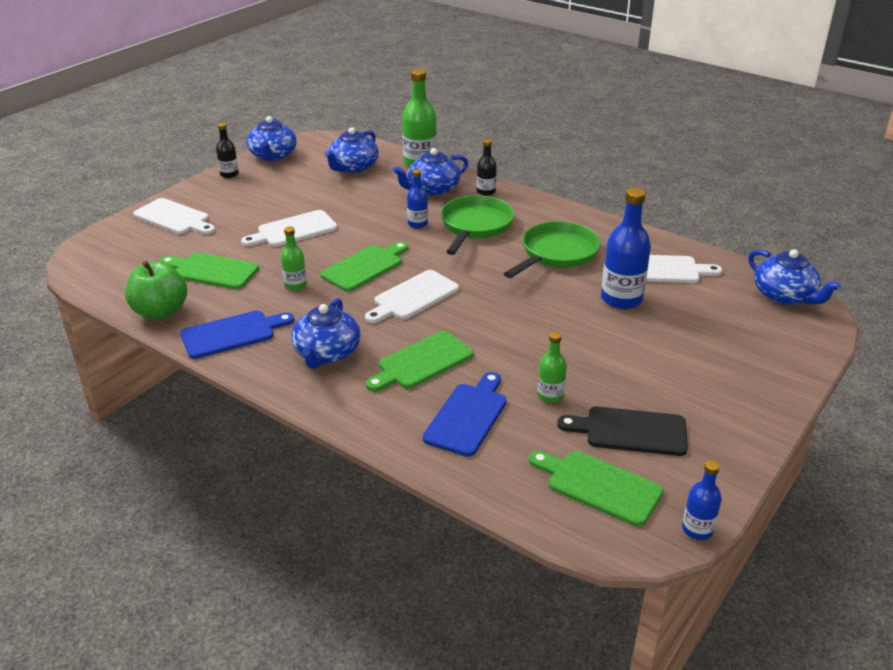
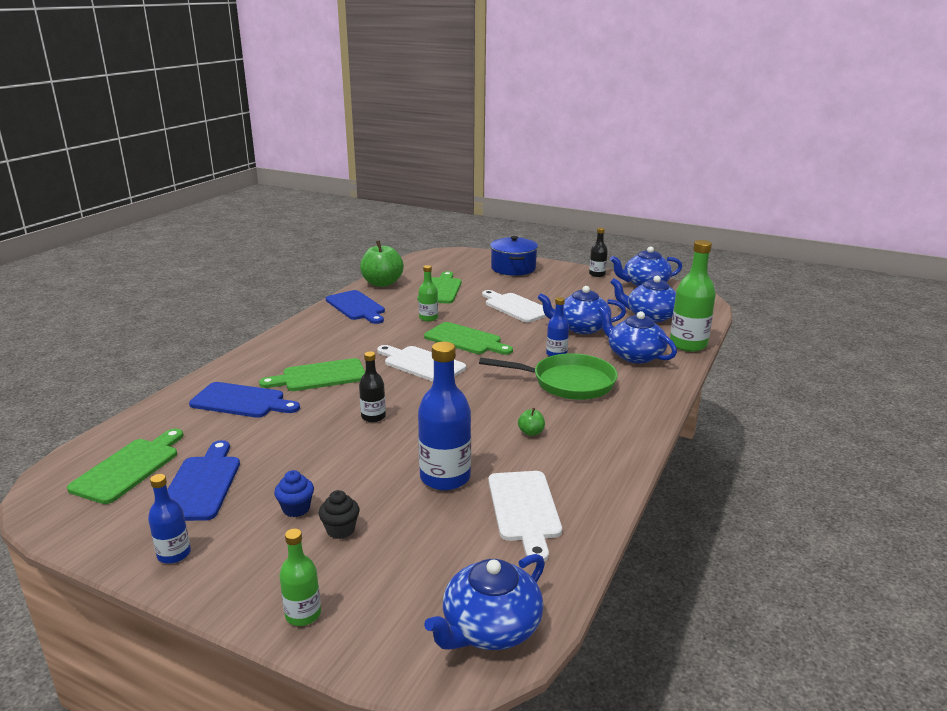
camera: 80 degrees right, 10 degrees down
(174, 218) = (513, 268): white cutting board -> blue pot
(327, 353) = (333, 339): blue teapot -> blue teapot (581, 328)
(422, 362) = (320, 376): green cutting board -> green cutting board turned 60 degrees counterclockwise
(486, 191) = (651, 383): black bottle -> black bottle (373, 417)
(550, 396) = (265, 438): green bottle -> green bottle (303, 614)
(556, 254) = (531, 432): green pan -> green apple
(630, 431) = (201, 485): black cutting board -> blue cutting board
(666, 373) = (296, 509): none -> blue cupcake
(692, 351) = (340, 530): none -> black cupcake
(697, 529) = (46, 524): blue bottle -> blue bottle (174, 554)

